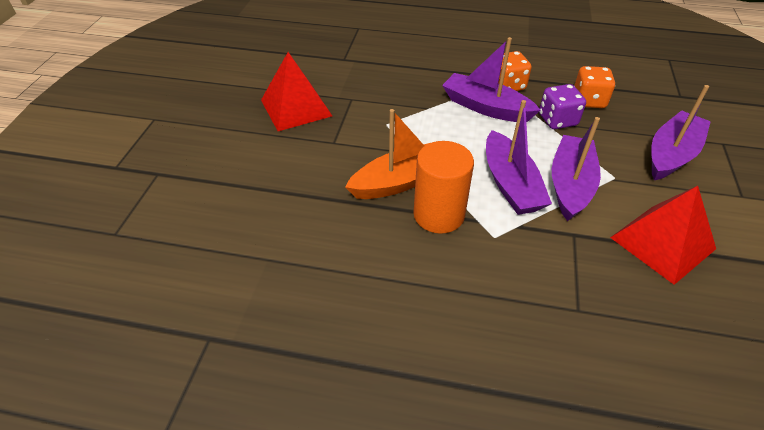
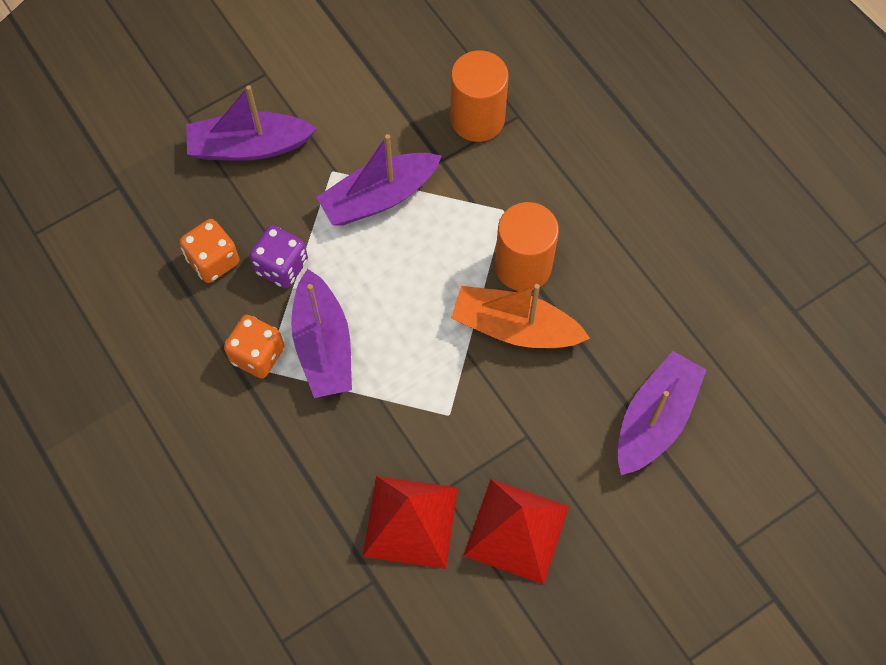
camera: 135 degrees left, 20 degrees up
(510, 184) = (426, 241): purple boat -> purple boat (655, 419)
(597, 281) = (477, 119): none -> orange cylinder
(662, 243) = (388, 100): red pyramid -> red pyramid (410, 521)

